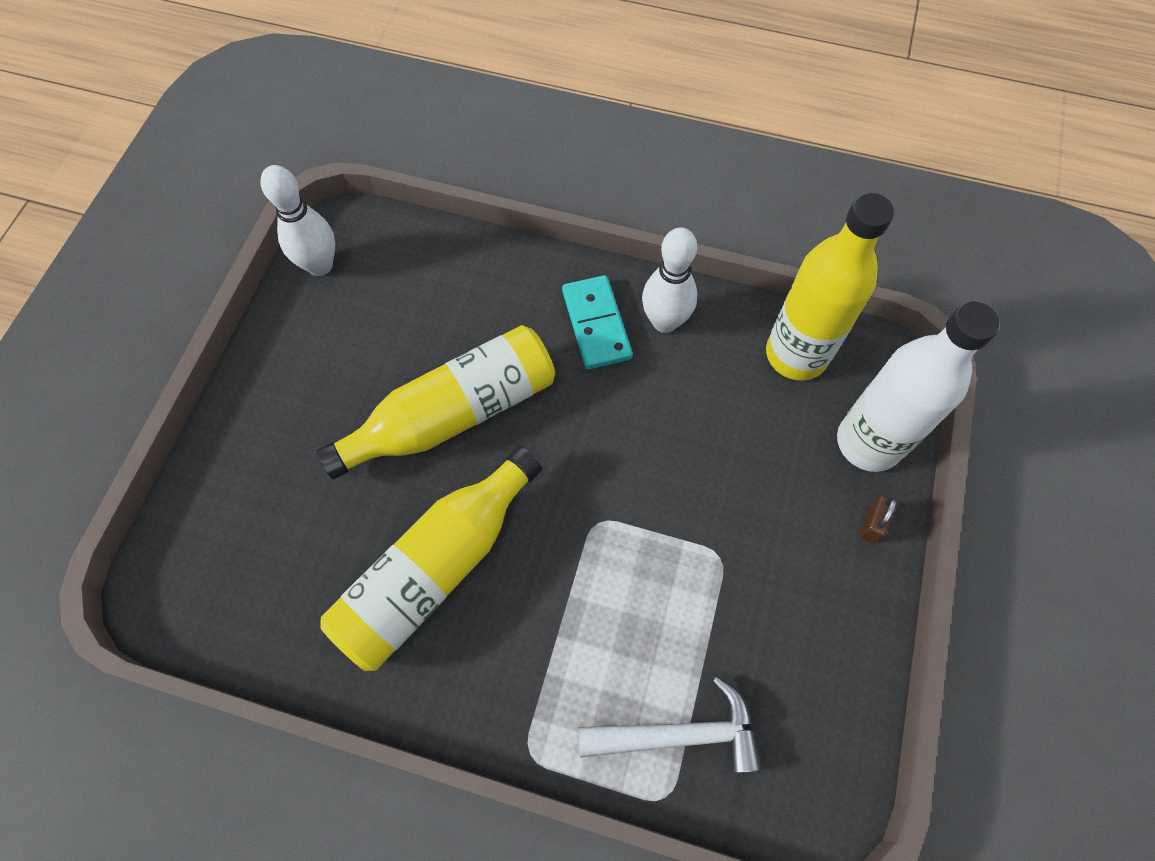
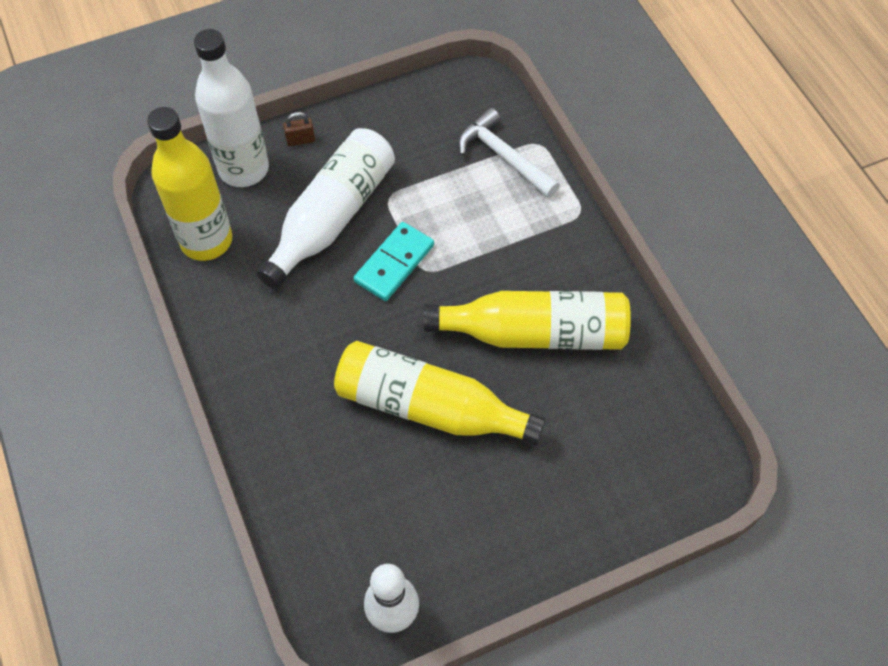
camera: 130 degrees left, 5 degrees down
(596, 324) = (281, 373): turquoise domino -> turquoise domino (394, 263)
(664, 321) = (242, 332): white bowling pin -> none
(737, 483) = (332, 217): none -> white bottle

